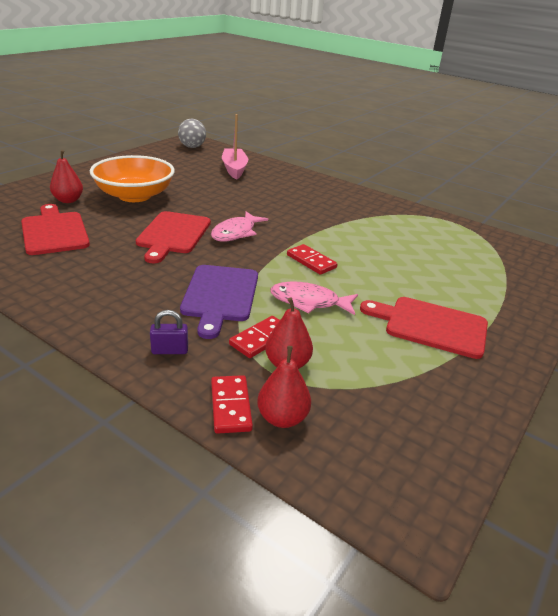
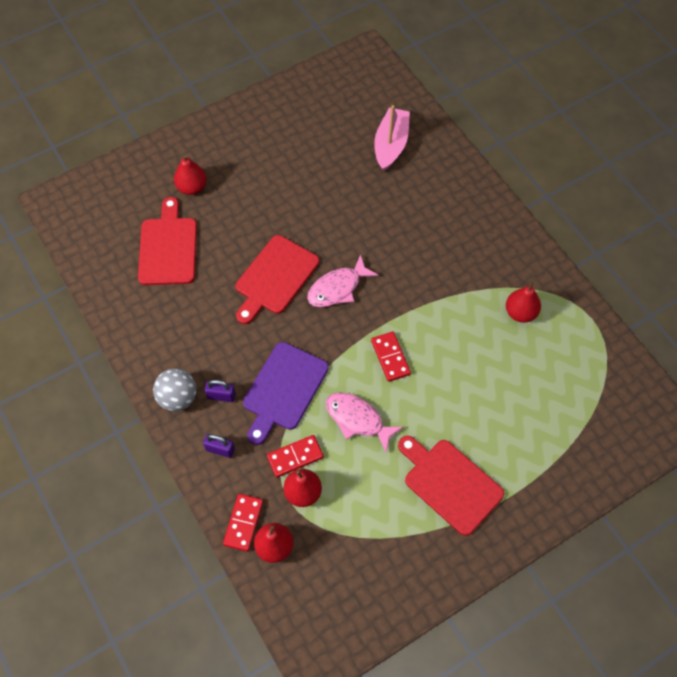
camera: 25 degrees right, 30 degrees up
(135, 195) = (260, 190): orange bowl -> none
(152, 311) = (221, 396): none -> purple padlock
(192, 147) = (361, 75): grey ball -> grey ball (178, 397)
(397, 225) = (520, 312): none -> red pear

